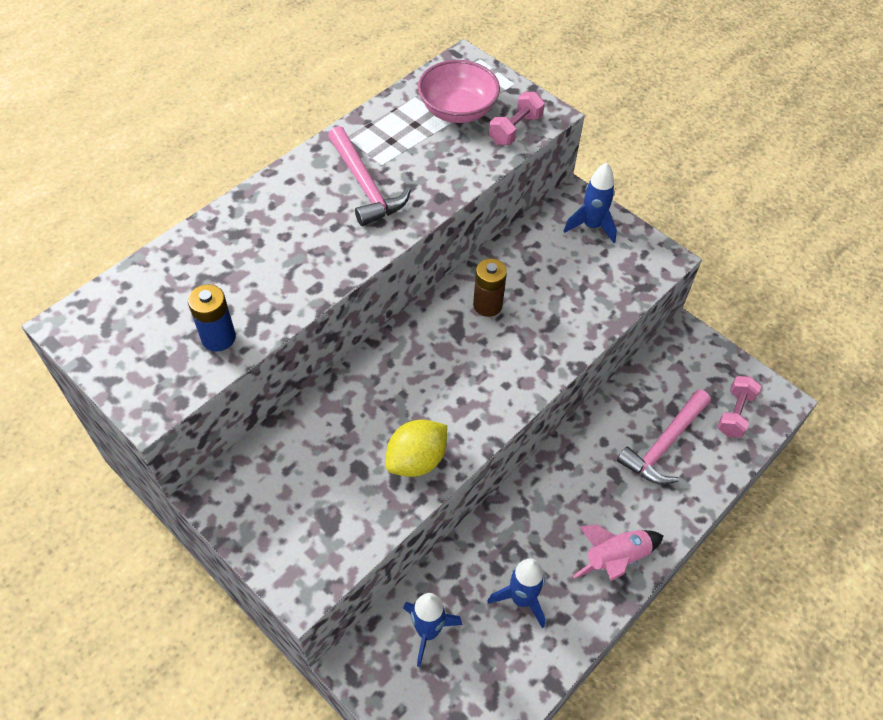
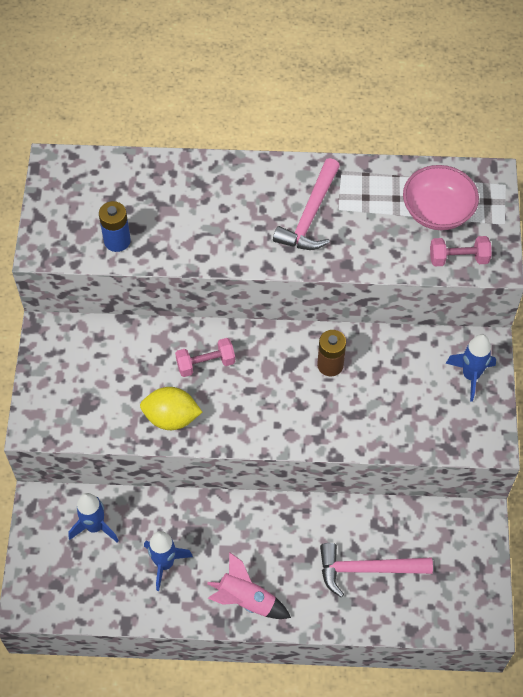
camera: 50 degrees right, 5 degrees up
(734, 413) = (442, 599): pink dumbbell -> pink dumbbell (205, 363)

